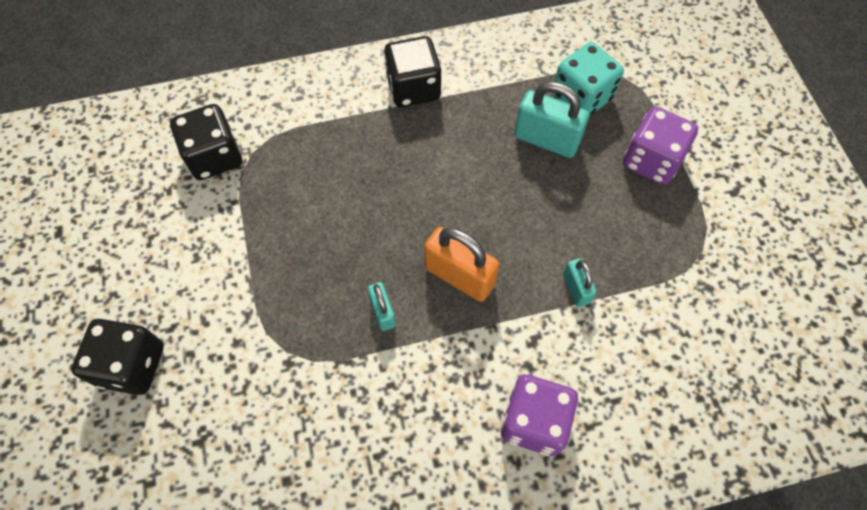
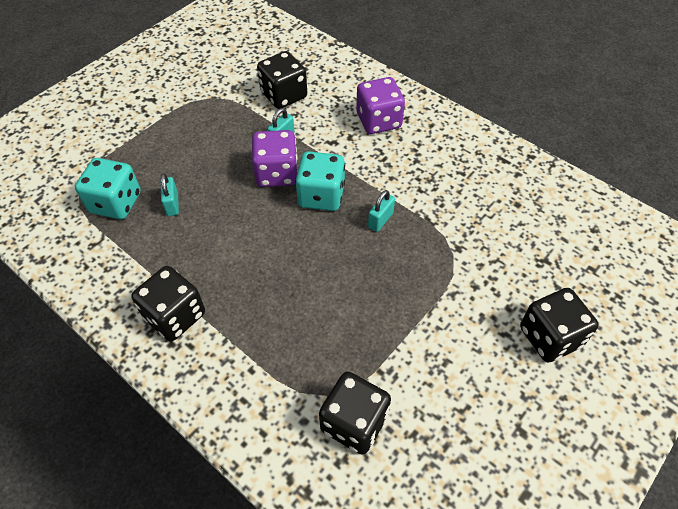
camera: 125 degrees left, 10 degrees down
(459, 276) = (321, 196): orange padlock -> turquoise dice
(546, 140) = (172, 204): turquoise padlock -> turquoise padlock, size x0.56
(651, 160) = (153, 144): purple dice -> purple dice (277, 173)
(656, 336) = (284, 95): none -> black dice

